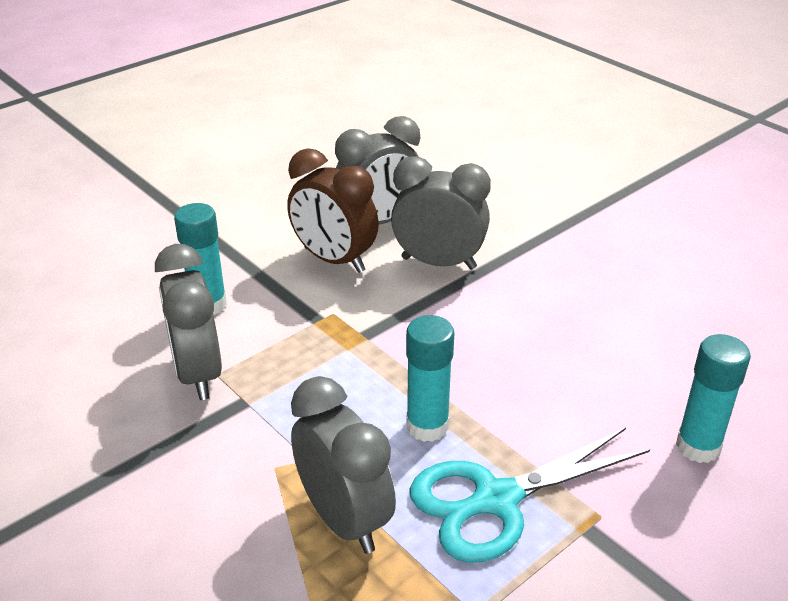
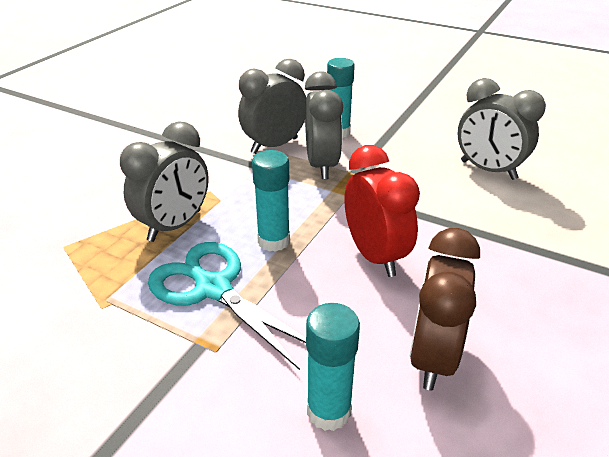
camera: 70 degrees right, 0 degrees up
(334, 260) = (423, 163): brown clock -> brown clock (432, 357)
(438, 263) = (464, 208): grey clock -> grey clock (322, 165)
(491, 352) = (375, 256): none -> red clock

